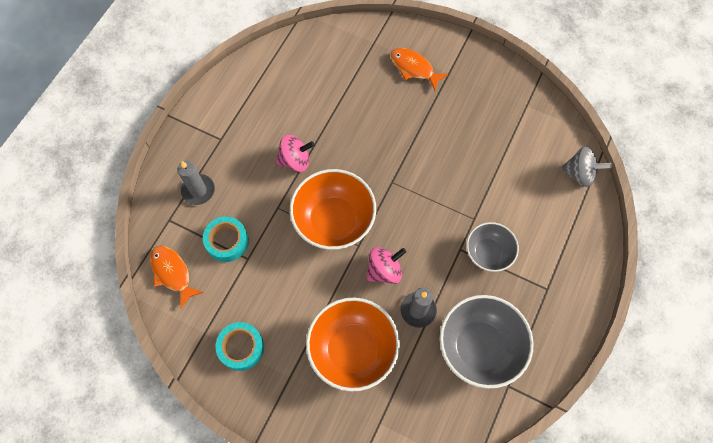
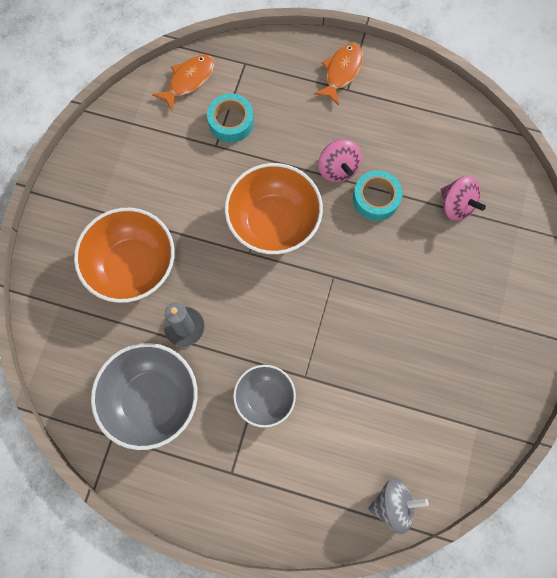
camera: 80 degrees right, 5 degrees up
(198, 190) = (283, 82): grey candle -> none
(241, 347) = (121, 159): turquoise tape -> turquoise tape (376, 199)
(384, 270) = (224, 284): pink spinning top -> pink spinning top (456, 205)
(414, 68) = (494, 279): orange fish -> orange fish (341, 72)
(579, 173) = (393, 505): grey spinning top -> grey spinning top turned 105 degrees counterclockwise

